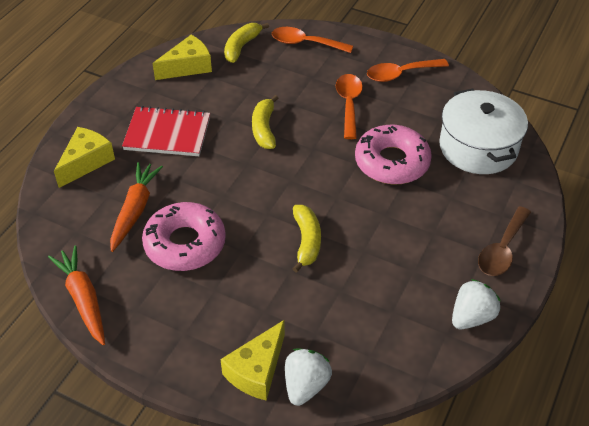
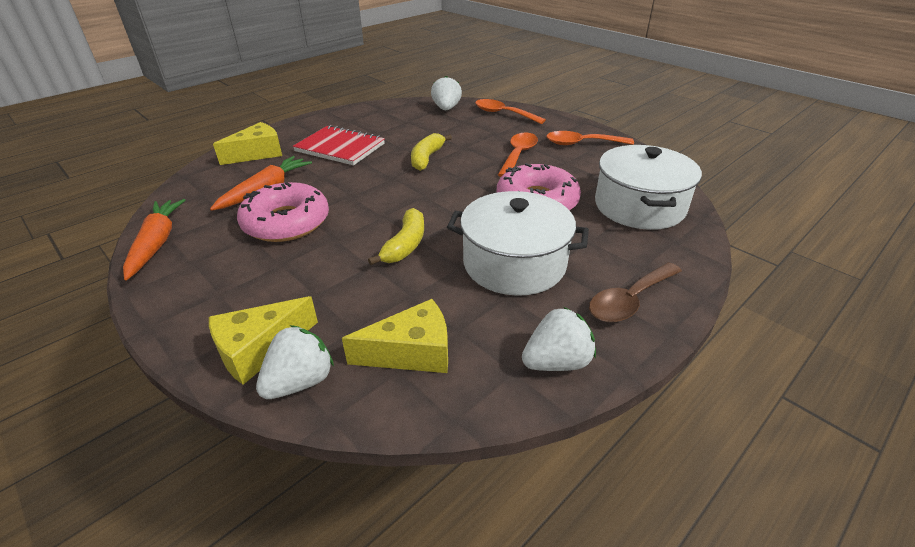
camera: 20 degrees right, 10 degrees down
(188, 67) = (392, 113): yellow cheese -> yellow cheese (412, 352)
(241, 47) = (446, 109): yellow banana -> white strawberry
(404, 237) = (514, 263): none -> white pot

